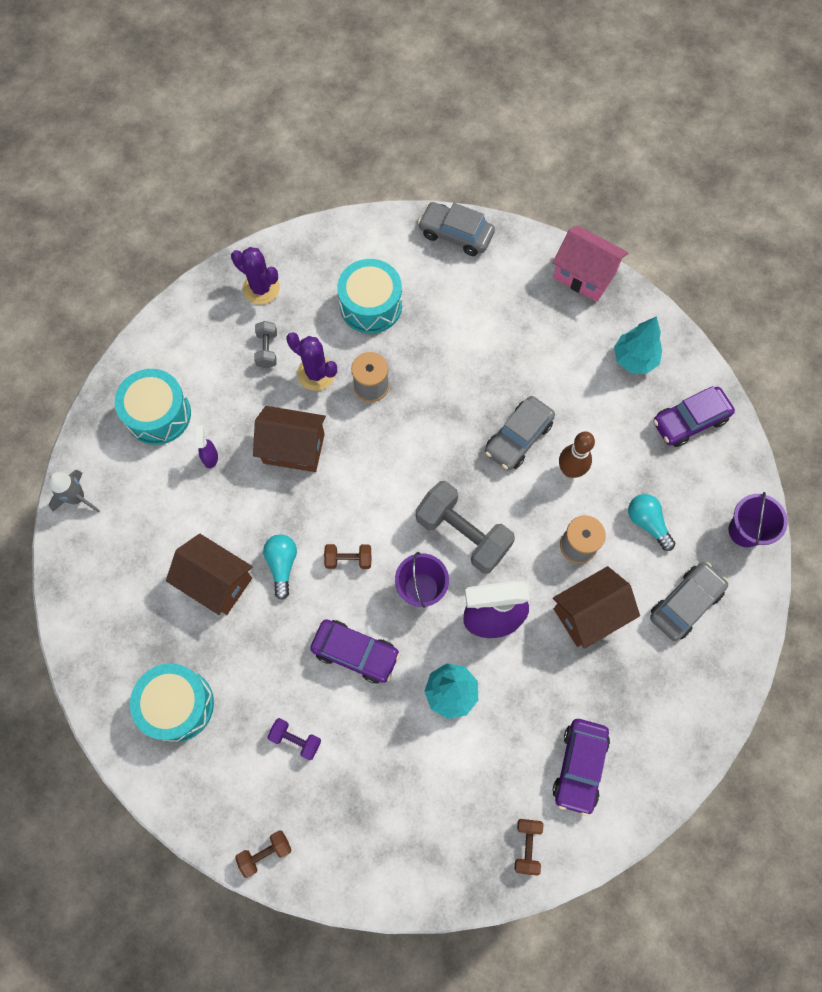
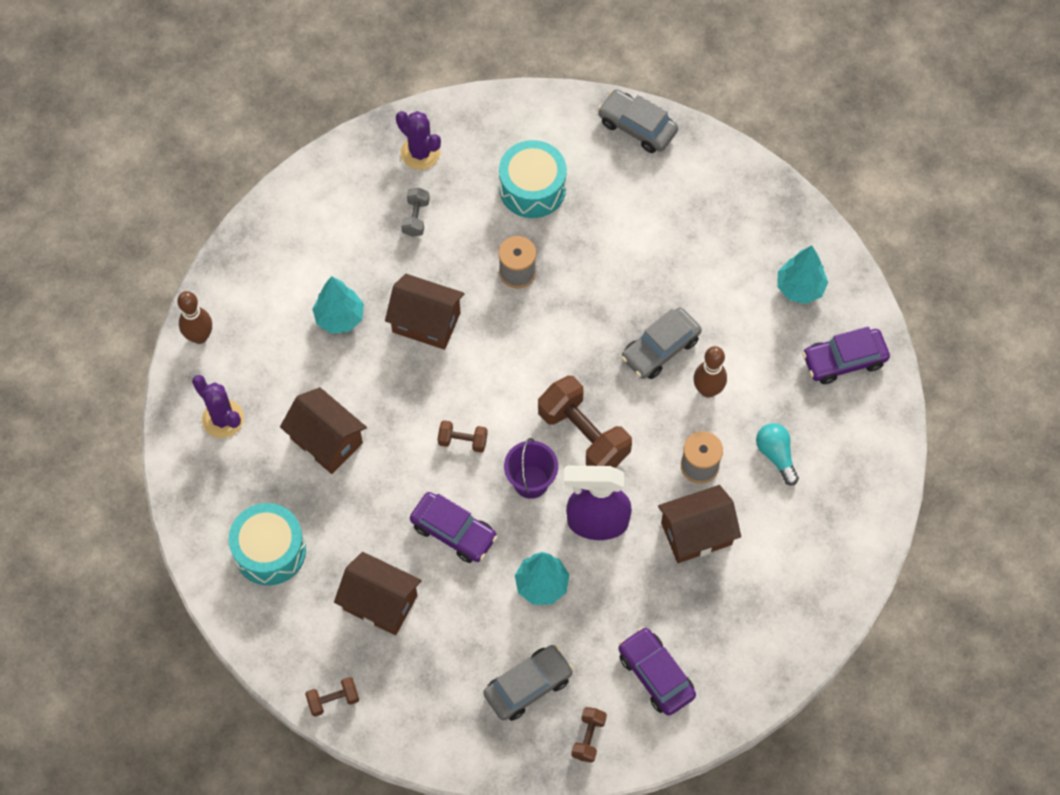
camera: 10 degrees right, 5 degrees down
(77, 498) = (199, 336): grey rocket -> brown bowling pin
(158, 414) = (293, 266): turquoise drum -> none
(210, 457) = (340, 317): purple spray bottle -> turquoise tree
(282, 565) = (395, 435): turquoise light bulb -> none
(296, 739) = (380, 602): purple dumbbell -> brown house
(316, 373) = (462, 250): purple cactus -> purple cactus (223, 419)
(463, 534) = (583, 435): grey dumbbell -> brown dumbbell
(579, 766) = (655, 675): purple car -> purple car turned 120 degrees clockwise
(584, 275) = (766, 192): pink house -> none
(685, 603) = (797, 540): grey car -> grey car (528, 686)
(745, 531) = (876, 479): purple bucket -> none

